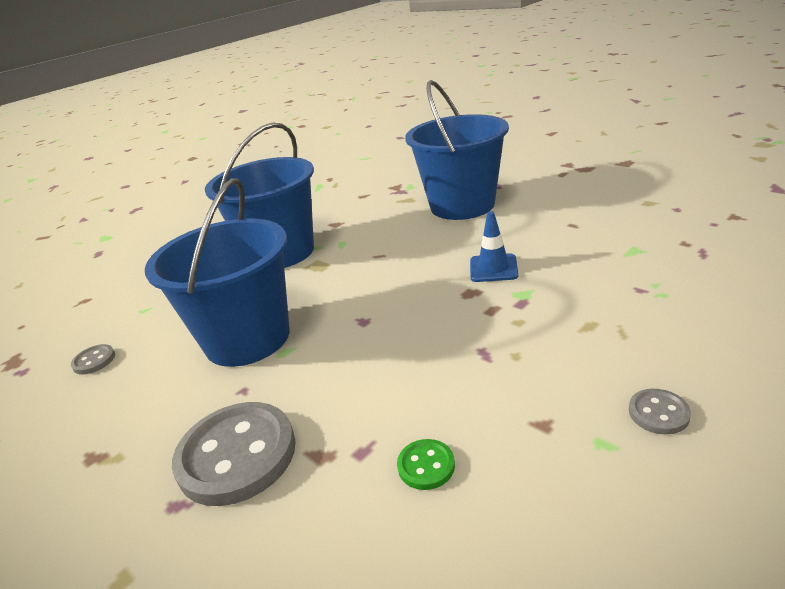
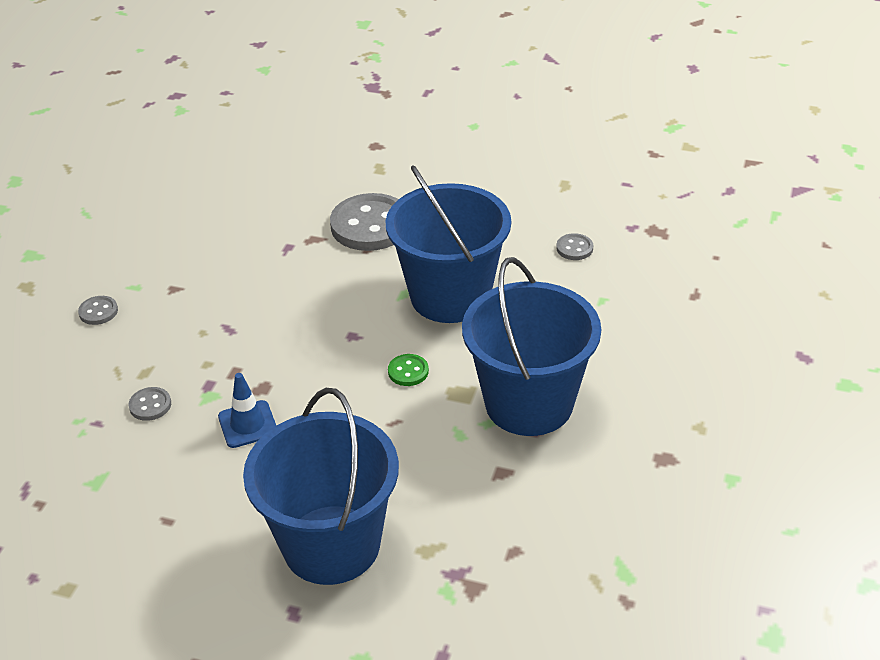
camera: 150 degrees right, 10 degrees up
(426, 466) = (242, 249): green button -> green button (408, 371)
(583, 294) = (150, 405): none -> grey button

